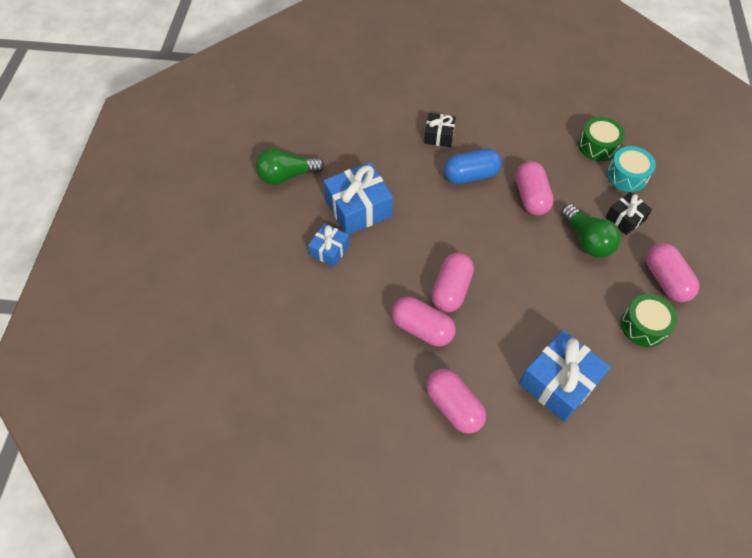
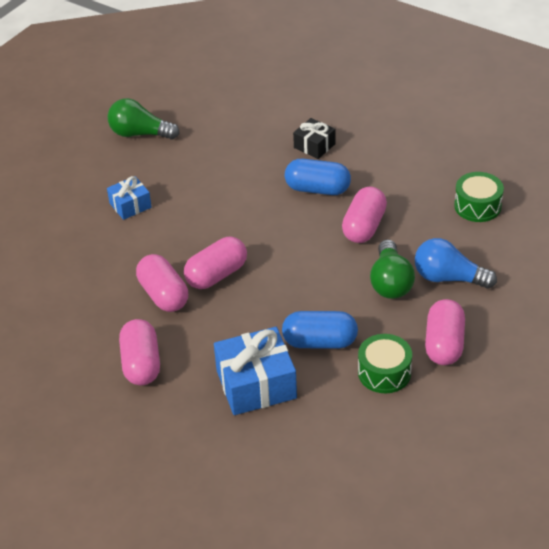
camera: 30 degrees right, 15 degrees down
(358, 208) = (184, 181): blue gift -> none
(577, 319) = (320, 342): none -> blue capsule
(625, 219) = (448, 278): black gift -> blue light bulb
(627, 176) = (486, 242): turquoise drum -> none

